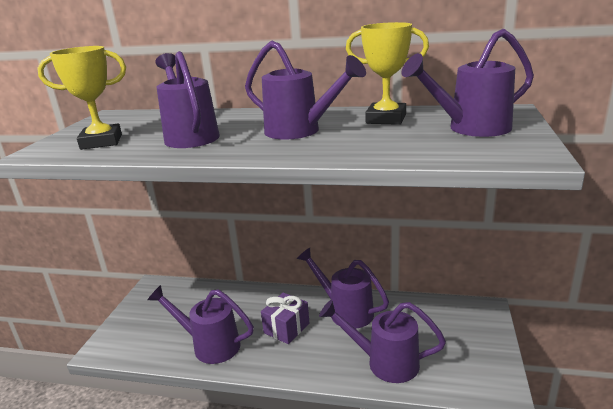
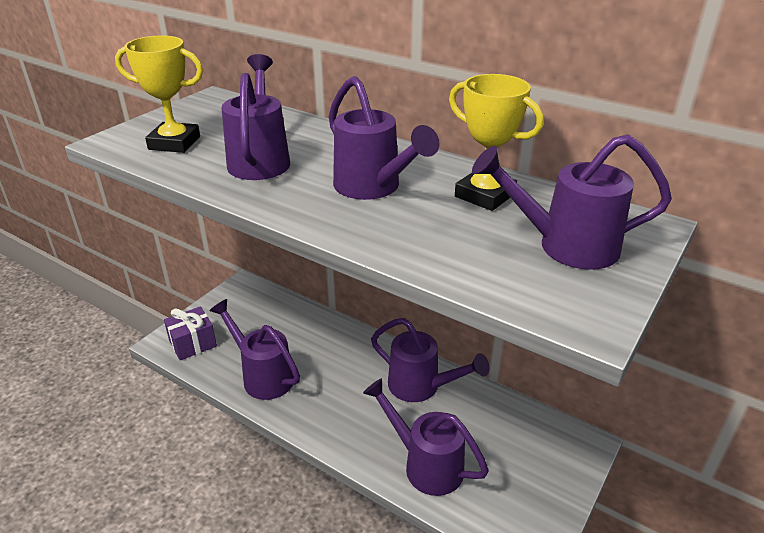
camera: 20 degrees right, 10 degrees up
(286, 328) = (347, 384): purple gift -> purple gift (193, 343)
(345, 311) = (421, 387): purple watering can -> purple watering can turned 150 degrees clockwise

